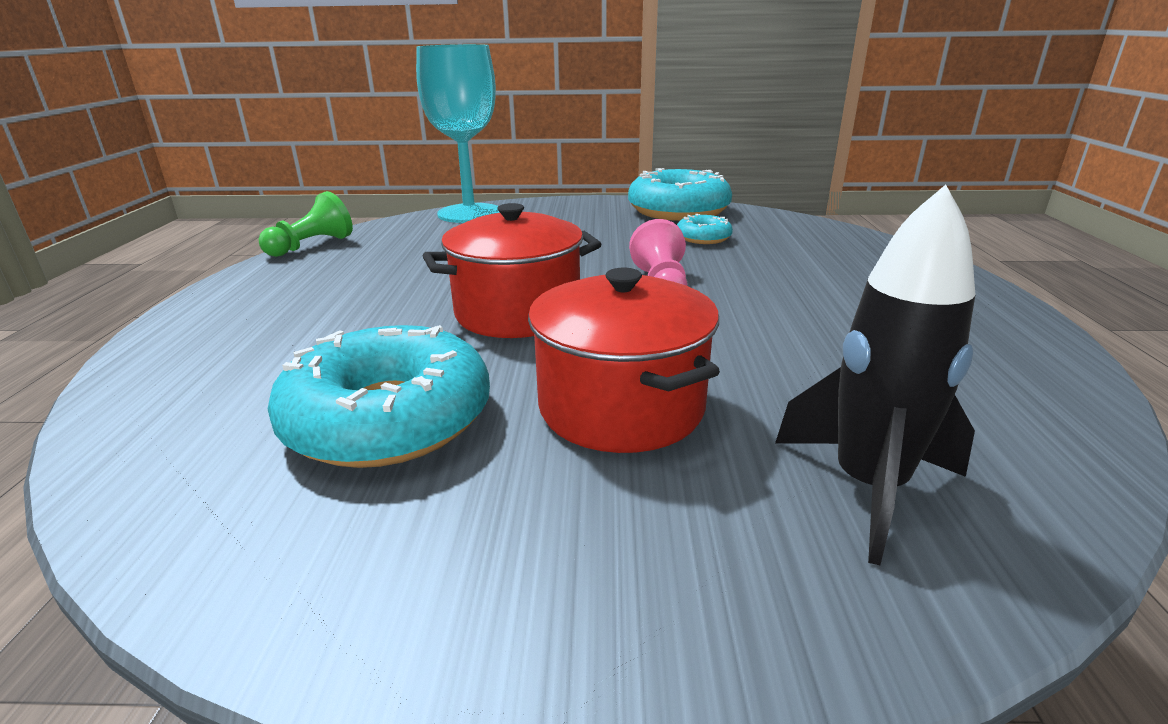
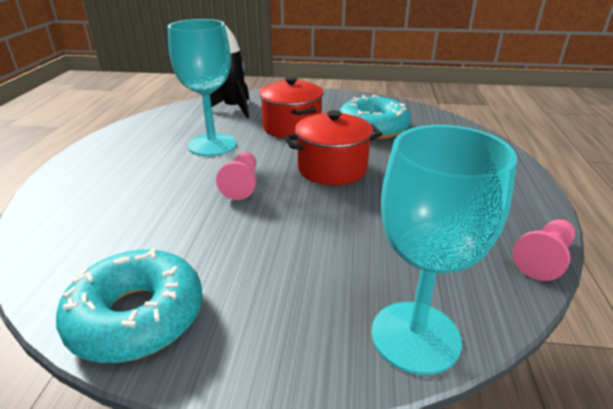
camera: 175 degrees left, 5 degrees up
(311, 246) = (544, 259): green pawn -> pink pawn
(703, 238) = (165, 243): turquoise donut -> none
(782, 346) = (212, 145): none -> turquoise goblet

